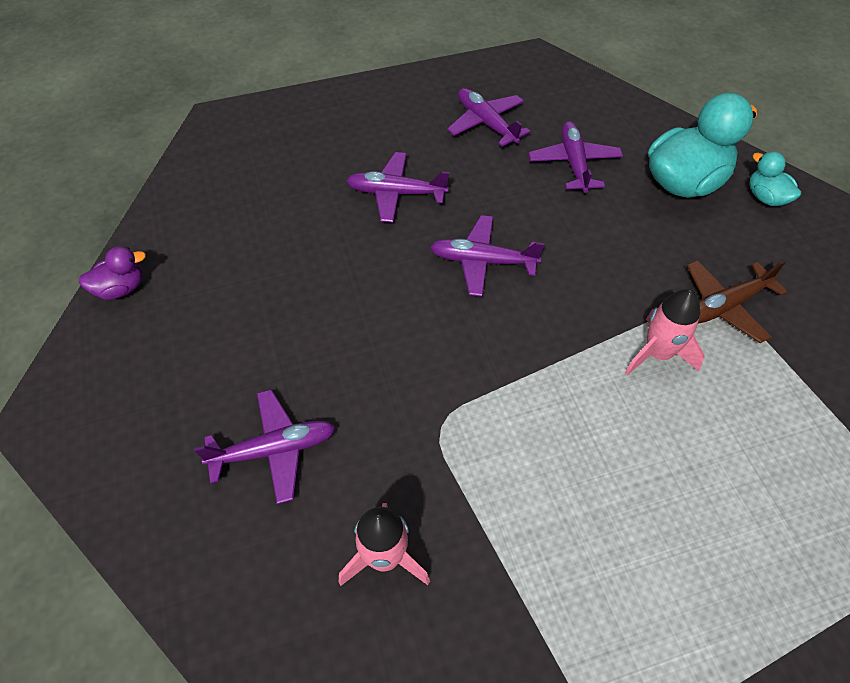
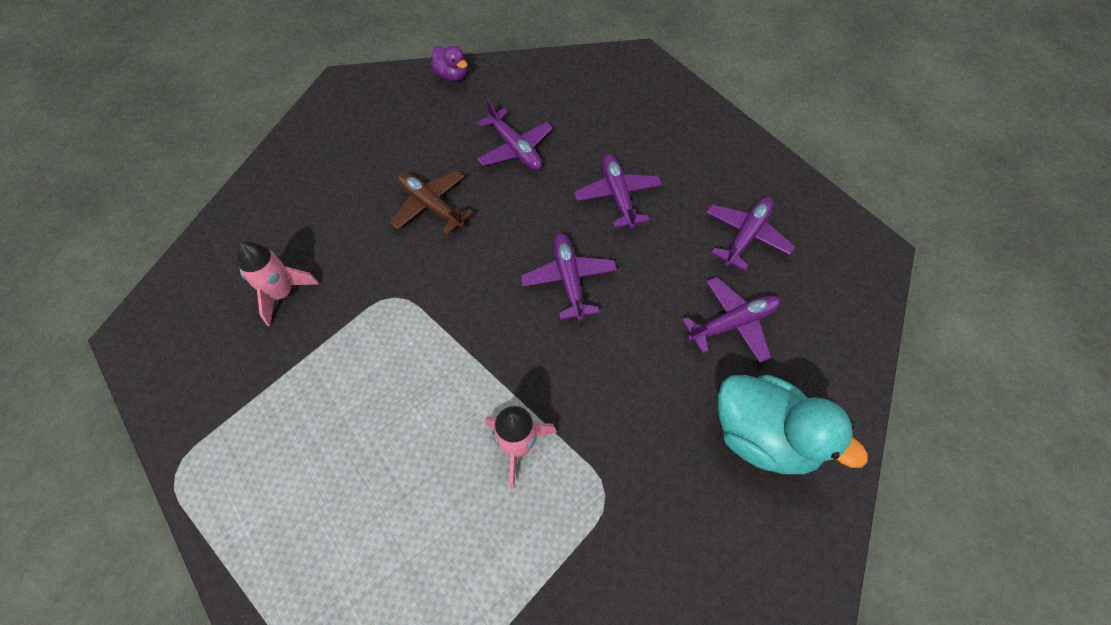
camera: 70 degrees right, 5 degrees up
(274, 450) = (349, 204): purple plane -> purple plane (515, 148)
(724, 306) = (601, 503): brown plane -> brown plane (430, 206)
(766, 197) = (786, 532): turquoise duck -> none

